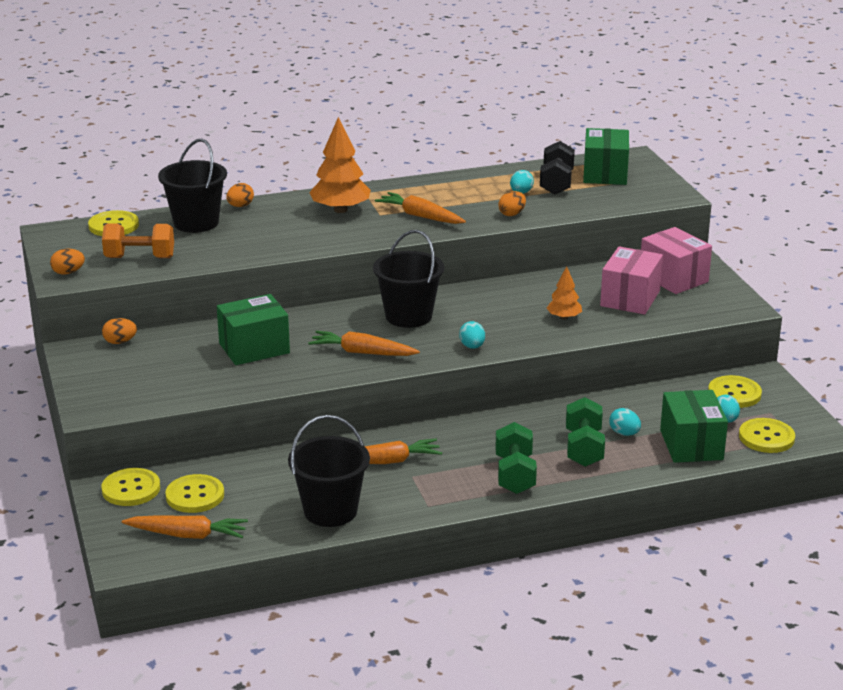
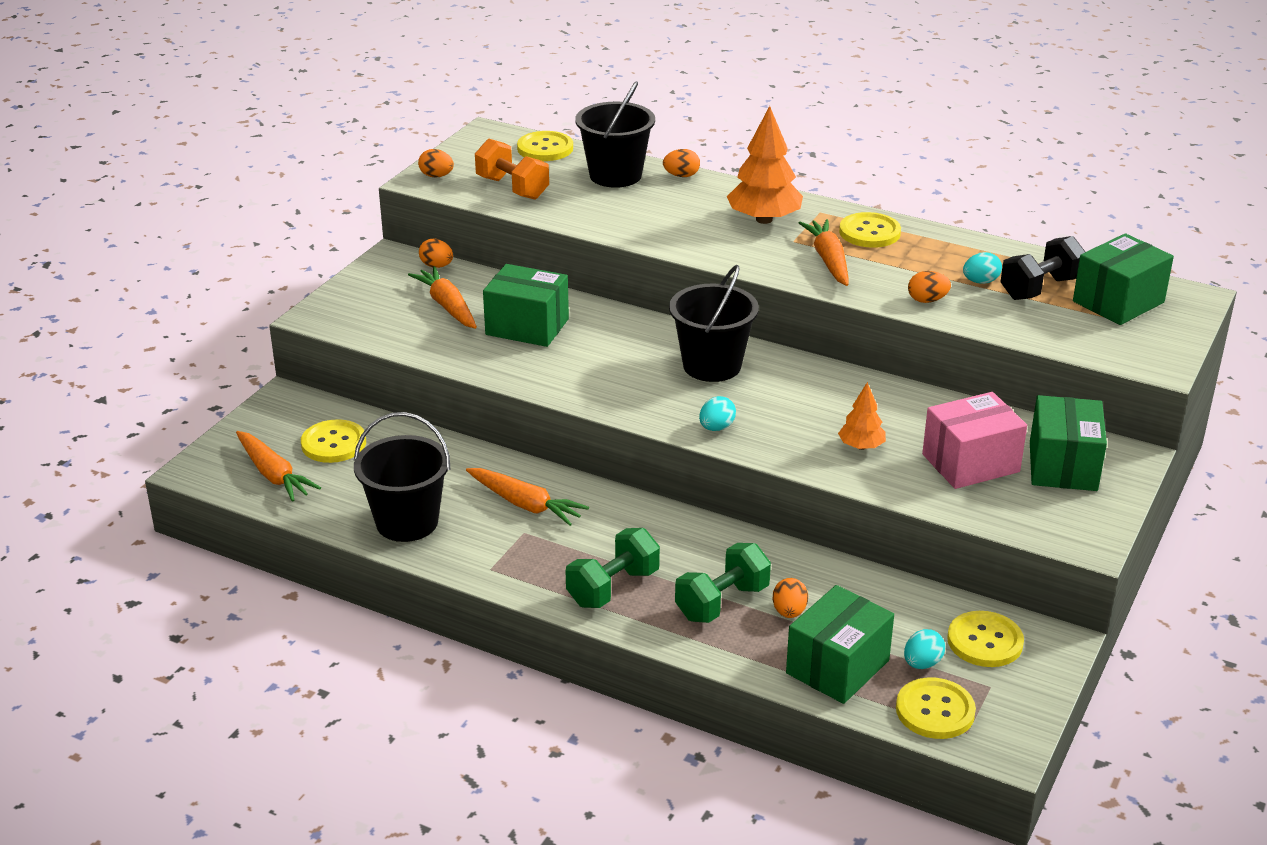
camera: 45 degrees right, 5 degrees up
(131, 489) = (300, 409): yellow button -> yellow button (869, 232)
(362, 352) = (608, 380): orange carrot -> orange carrot (447, 306)
(624, 433) = (789, 612): turquoise egg -> orange egg
(673, 278) = (1063, 466): pink box -> green box

